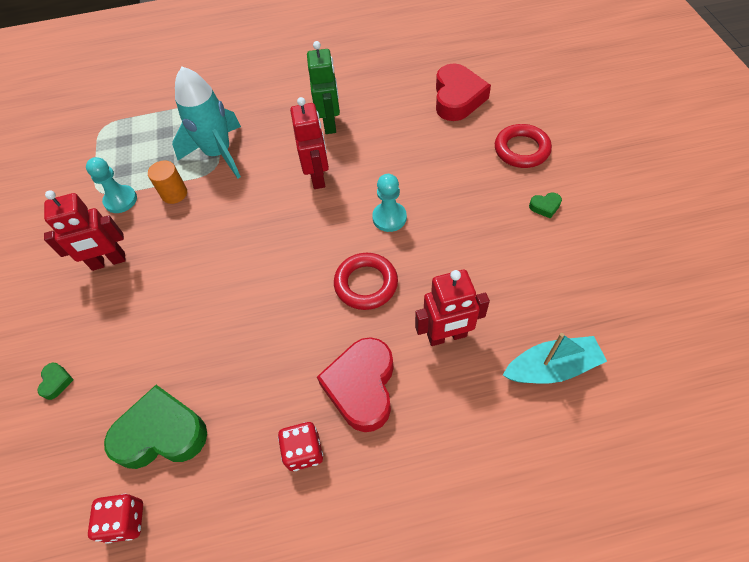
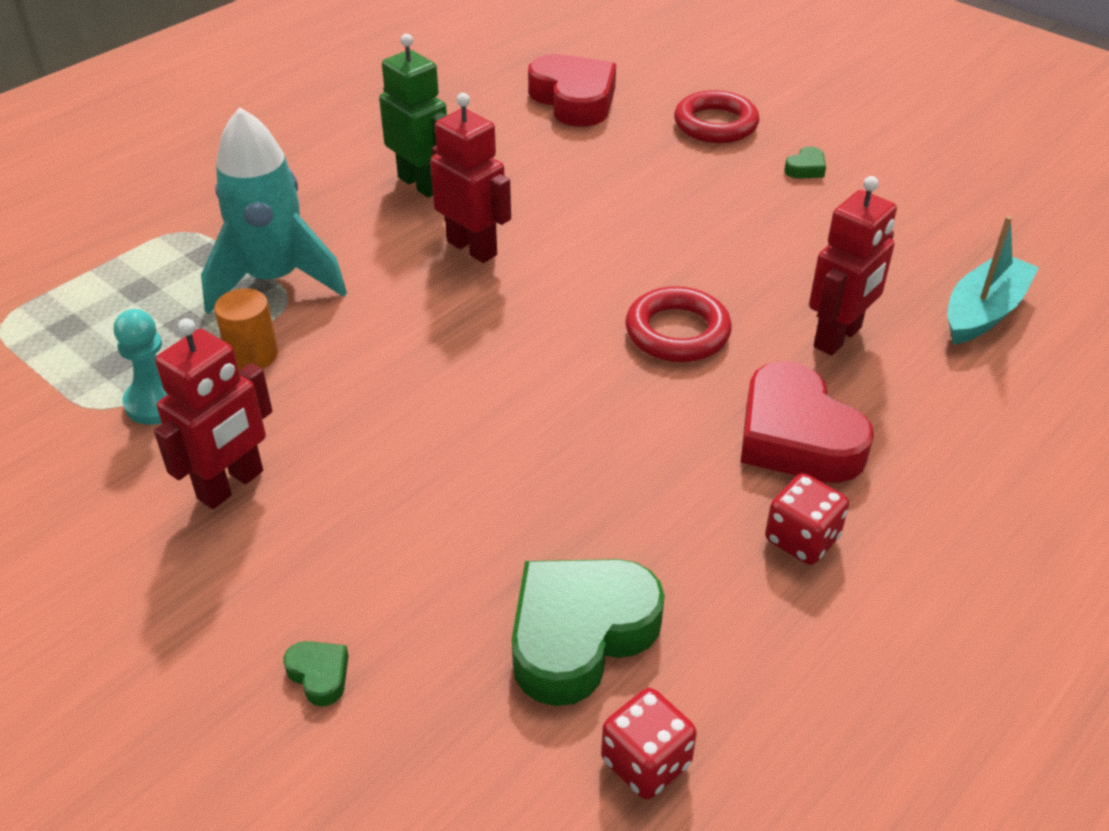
camera: 40 degrees left, 15 degrees down
(389, 218) = (627, 252): turquoise pawn -> none

